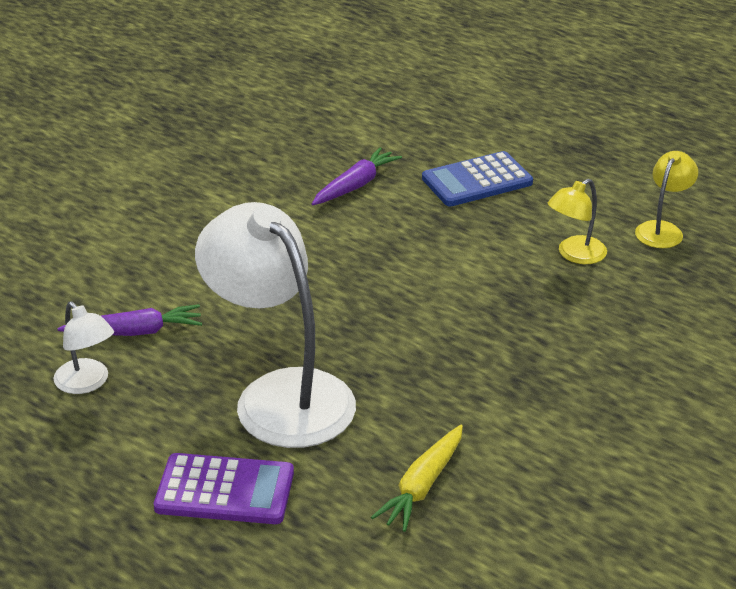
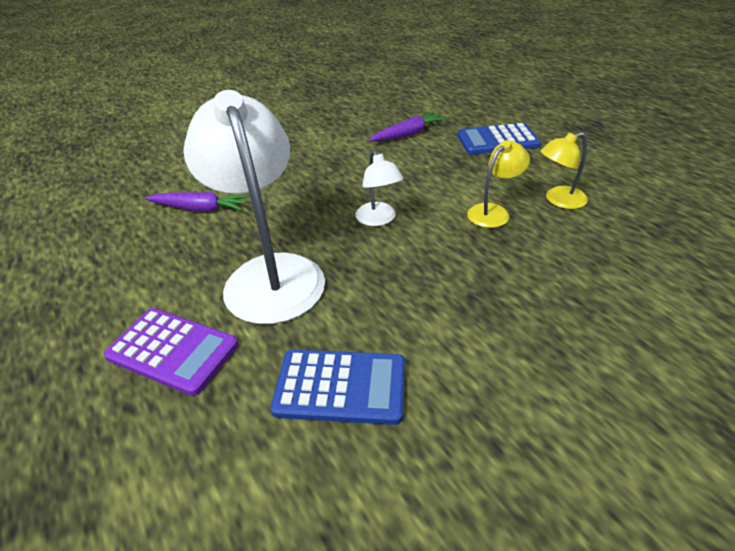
camera: 20 degrees right, 5 degrees up
(87, 383) = (142, 240): white lamp -> white lamp (379, 219)
(422, 486) = (340, 387): yellow carrot -> blue calculator
(662, 229) = (641, 191): yellow lamp -> yellow lamp (494, 212)

